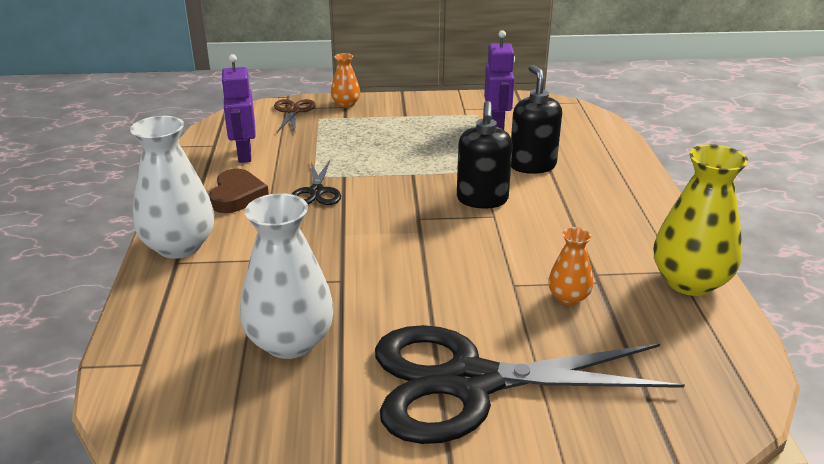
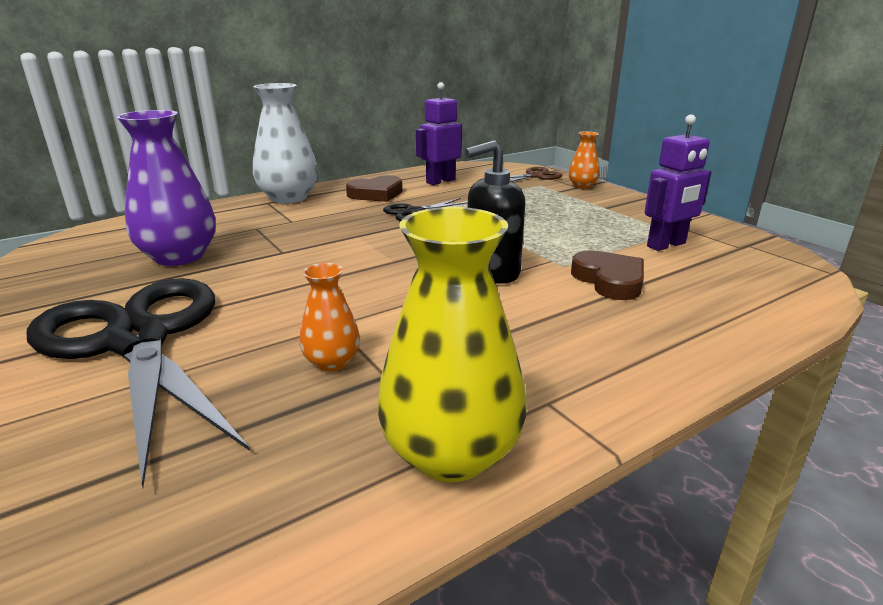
camera: 60 degrees right, 5 degrees down
(290, 342) = (179, 256): white vase -> purple vase
(532, 165) = (609, 280): black soap dispenser -> brown heart

